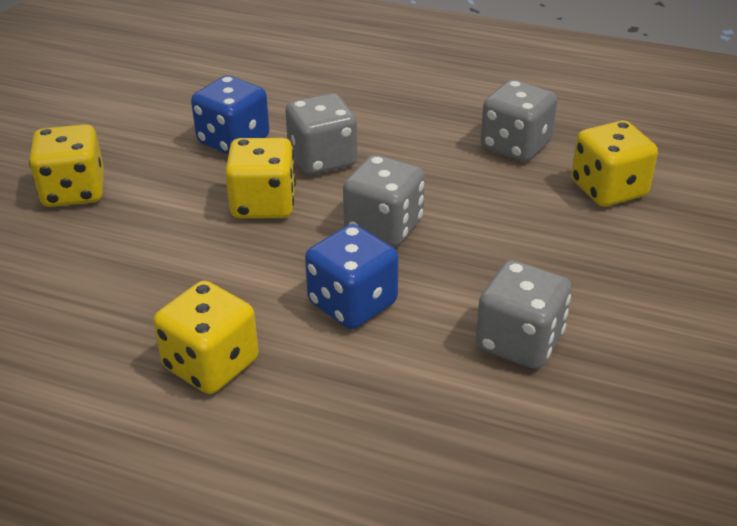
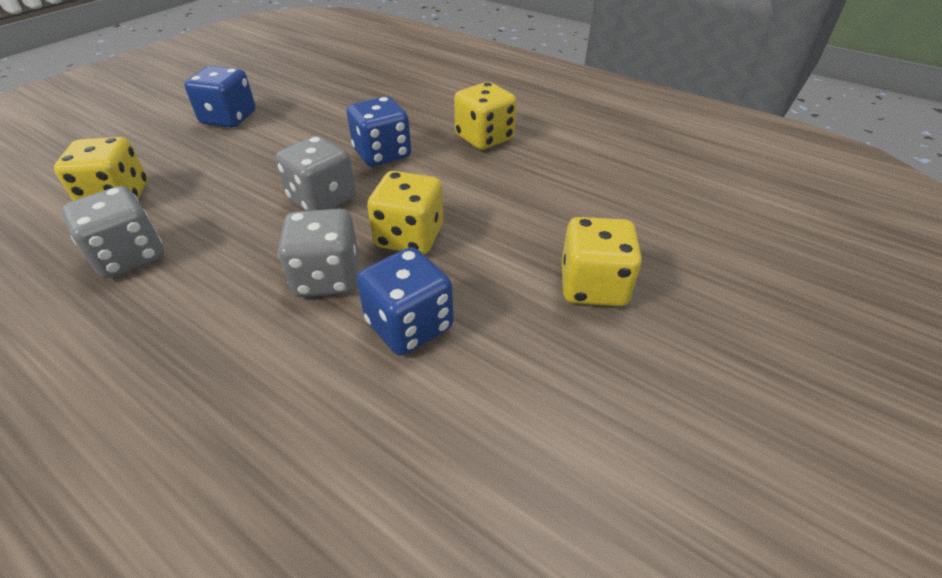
camera: 165 degrees left, 5 degrees up
(519, 341) = (300, 122): grey dice -> none
(637, 327) = (229, 118): none -> blue dice

